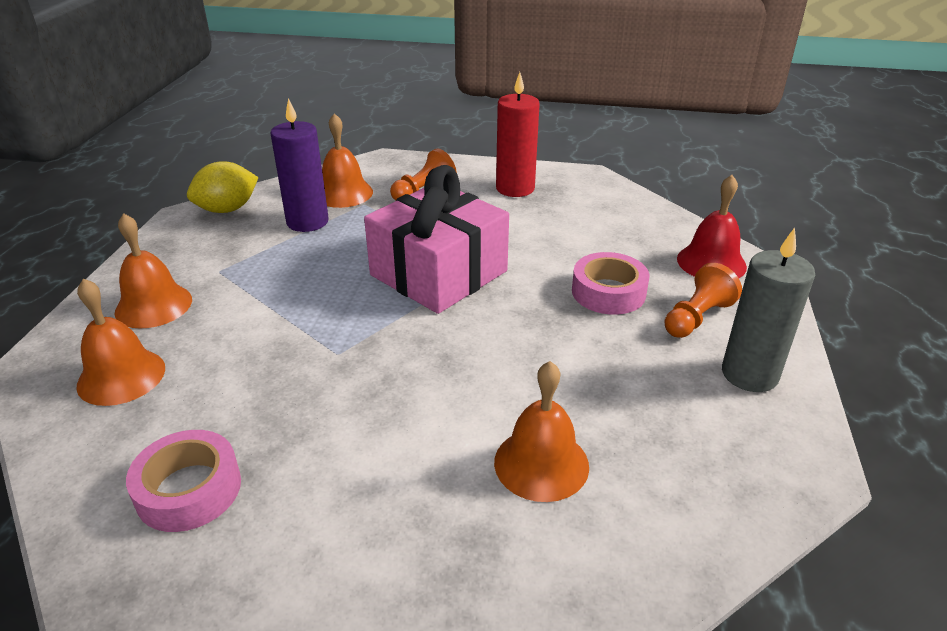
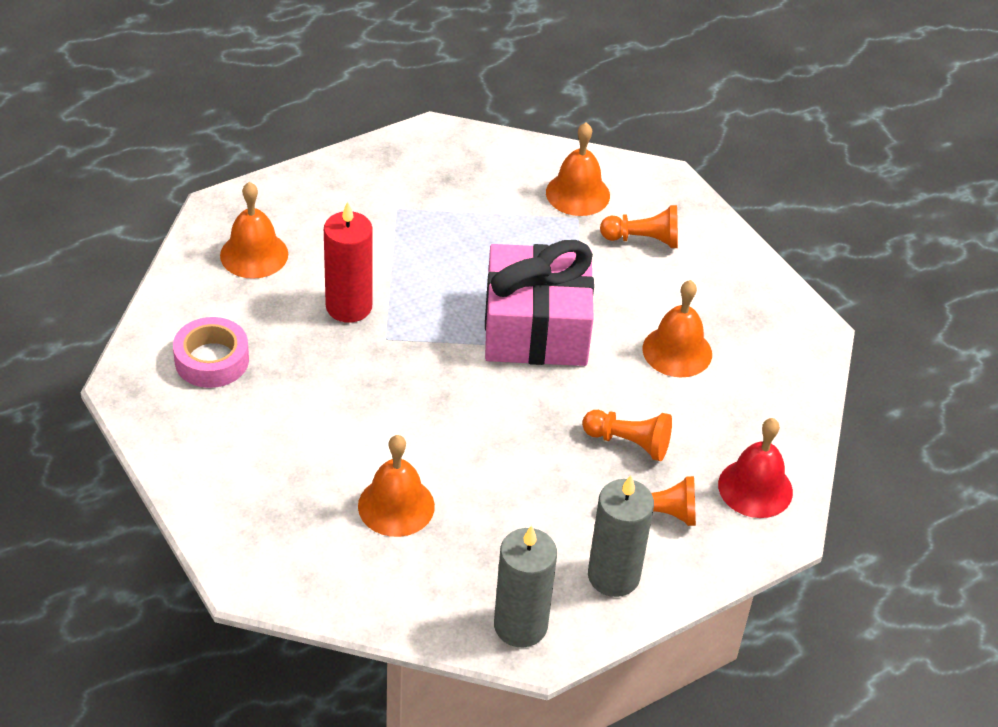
camera: 45 degrees right, 10 degrees up
(153, 305) = (326, 209): orange bell -> orange bell (677, 351)
(227, 209) = (472, 148): yellow lemon -> none
(307, 222) = (511, 205): purple candle -> none
(515, 188) = (724, 294): red candle -> red candle (349, 306)
(608, 292) = (629, 443): pink tape -> orange pawn
(771, 464) = (520, 625): none -> grey candle

